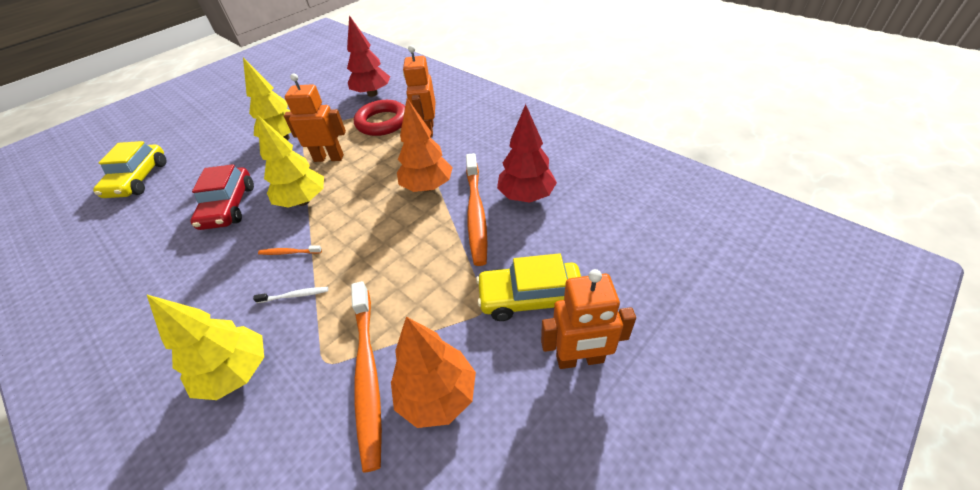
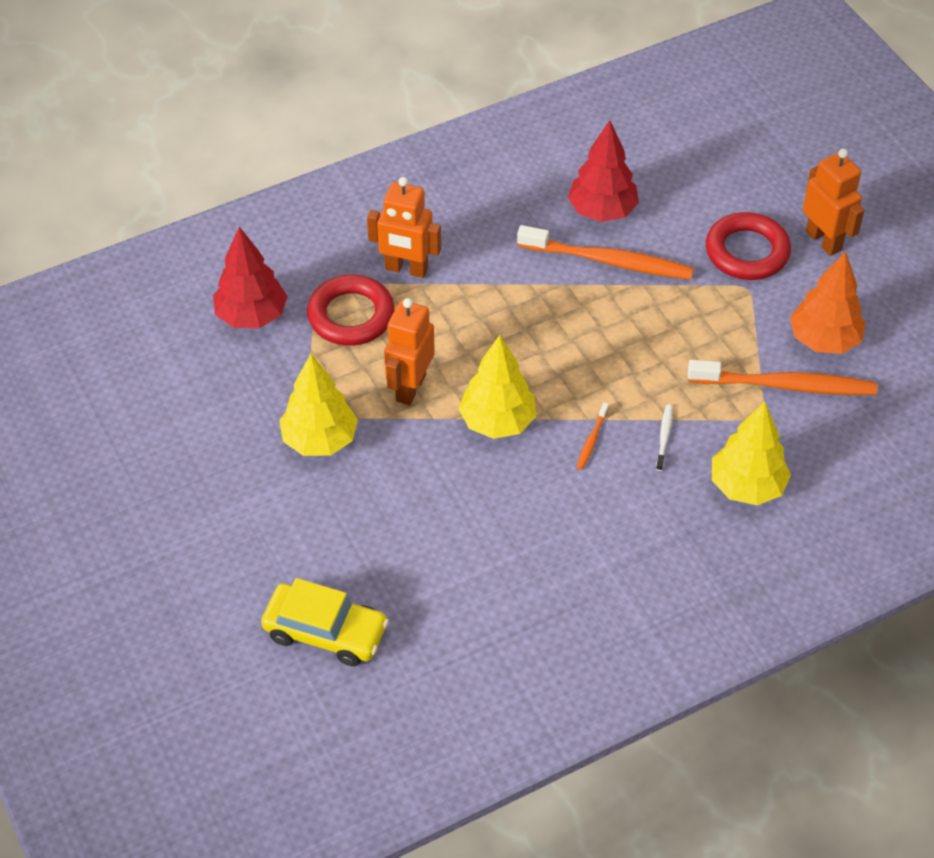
camera: 75 degrees left, 5 degrees up
(229, 207) = (465, 506): red car -> none
(427, 187) = (536, 293): orange tree -> none
(530, 298) = (747, 252): yellow car -> red ring
(580, 359) = (824, 240): orange robot -> orange robot turned 45 degrees counterclockwise

